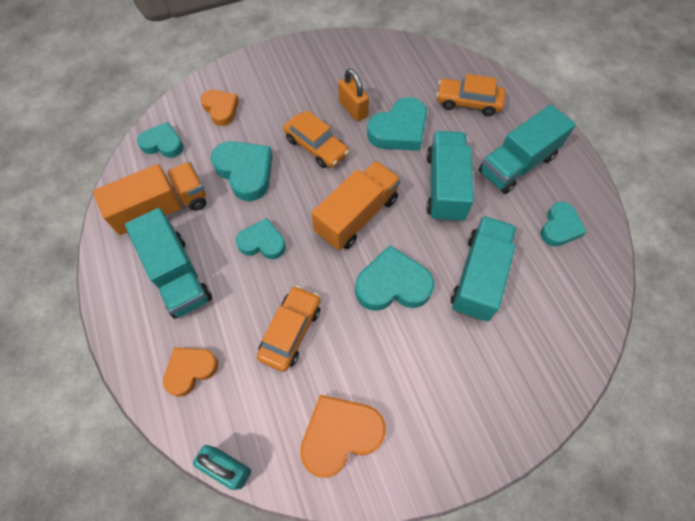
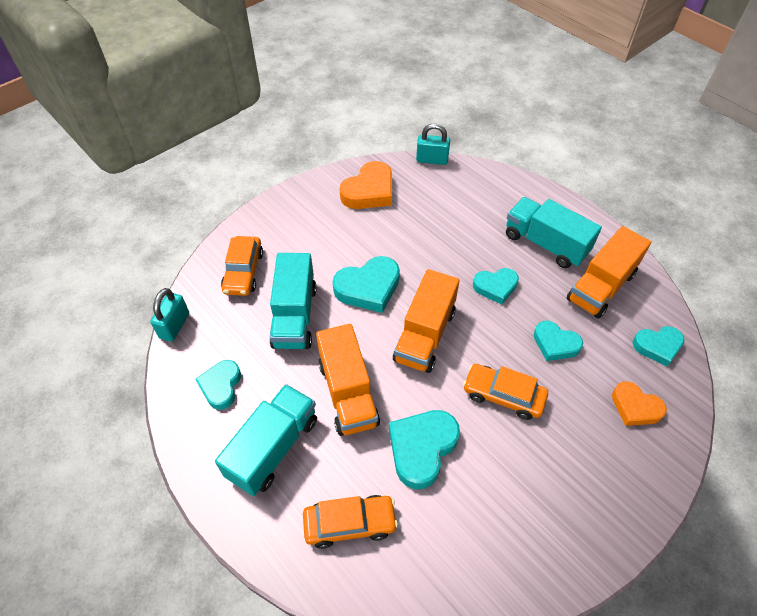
camera: 160 degrees right, 10 degrees down
(190, 370) = (489, 194): orange heart -> none
(245, 172) = (555, 344): turquoise heart -> turquoise heart, size x0.66
(291, 331) = (434, 234): orange car -> orange car (243, 272)
(353, 109) = (489, 461): orange padlock -> none
(445, 187) = (348, 393): turquoise truck -> orange truck
(608, 306) = (174, 326): none -> turquoise padlock

